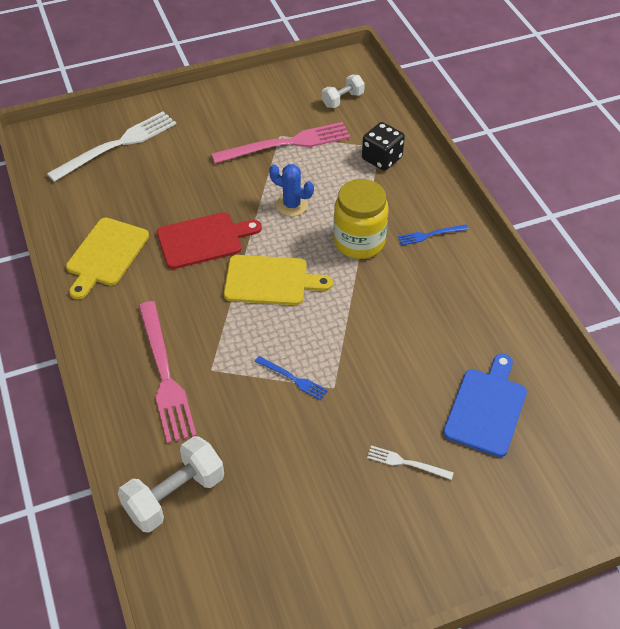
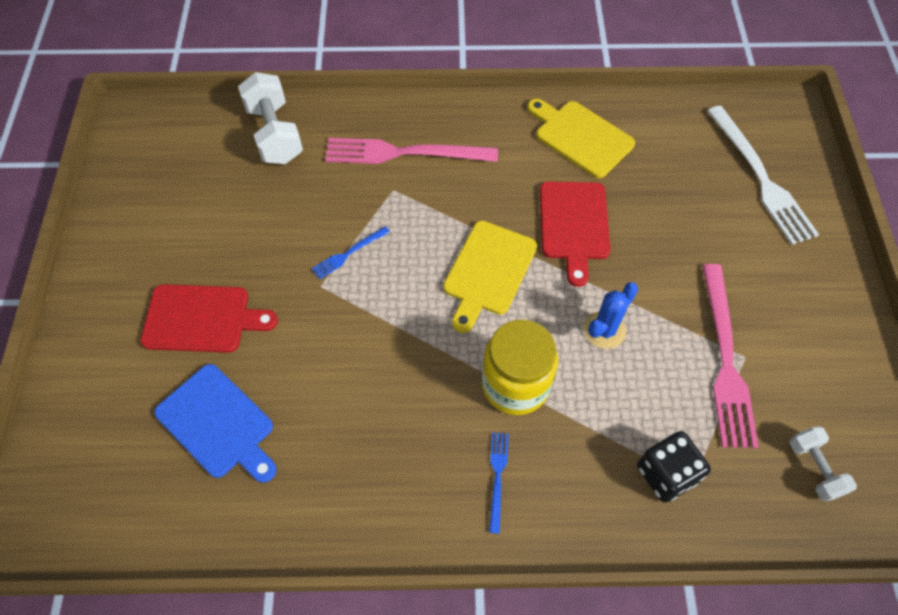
camera: 110 degrees right, 10 degrees up
(406, 463) = (202, 319): white fork -> red cutting board

